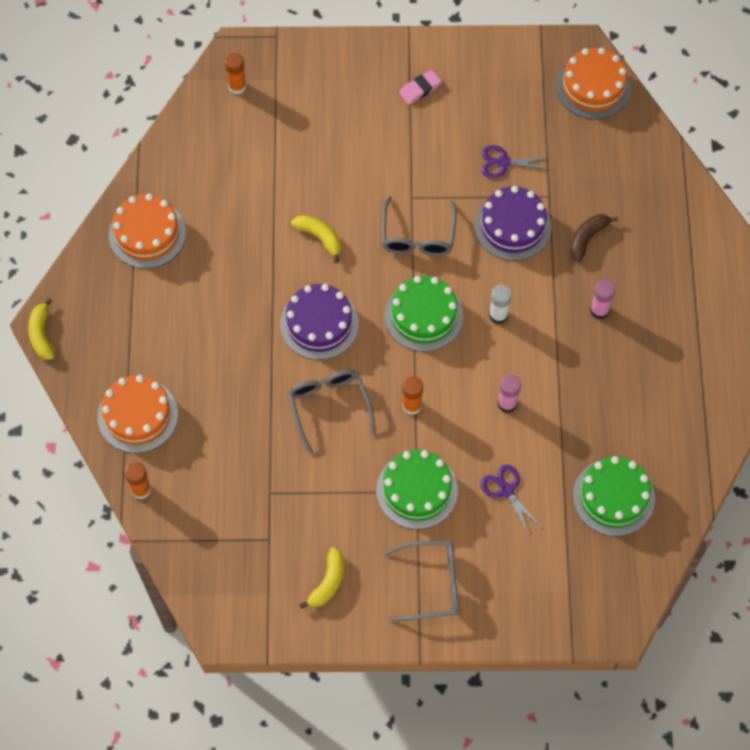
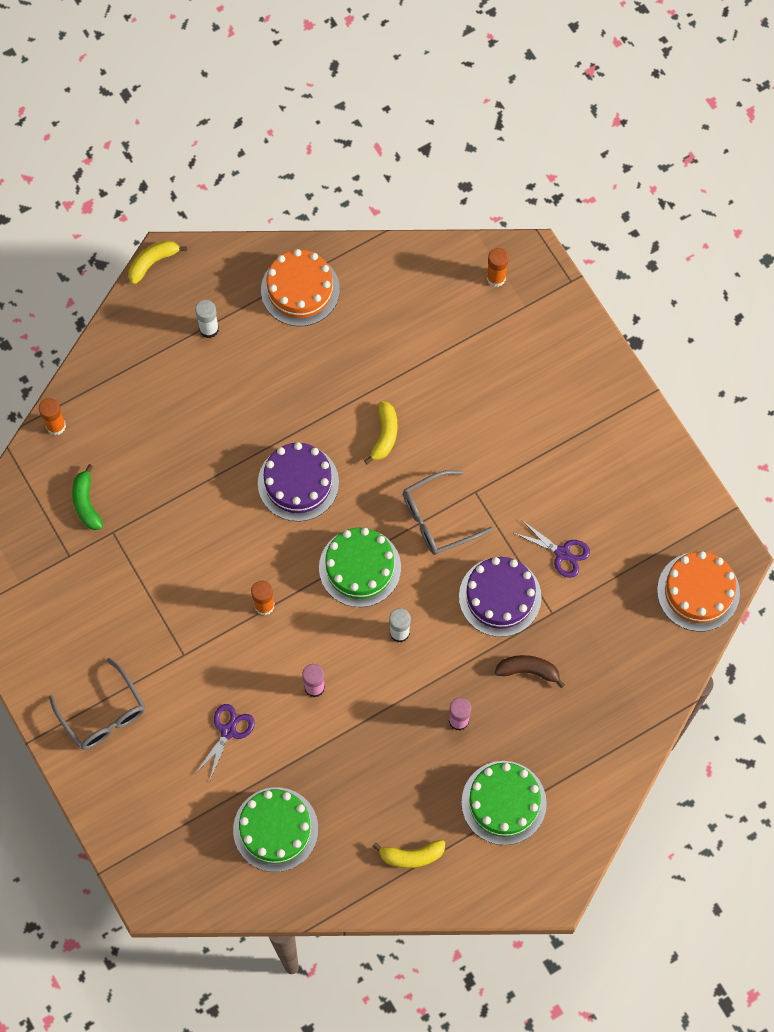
camera: 60 degrees right, 5 degrees up
(134, 321) = (209, 329): none -> white glue stick
(137, 415) = (122, 383): orange cake -> none
(229, 501) = (86, 503): none -> green banana
(328, 582) = (56, 626): yellow banana -> yellow banana (411, 856)
(329, 407) = (222, 536): grey glasses -> none
(417, 490) = (185, 654): green cake -> green cake (504, 802)
(420, 89) = (595, 437): pink eraser -> none
(503, 163) = (562, 553): purple scissors -> purple scissors turned 150 degrees clockwise

